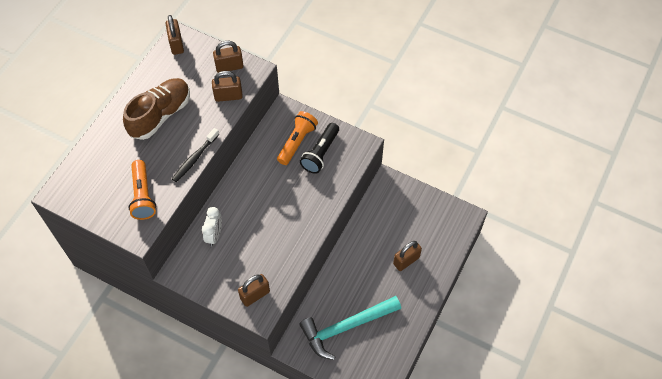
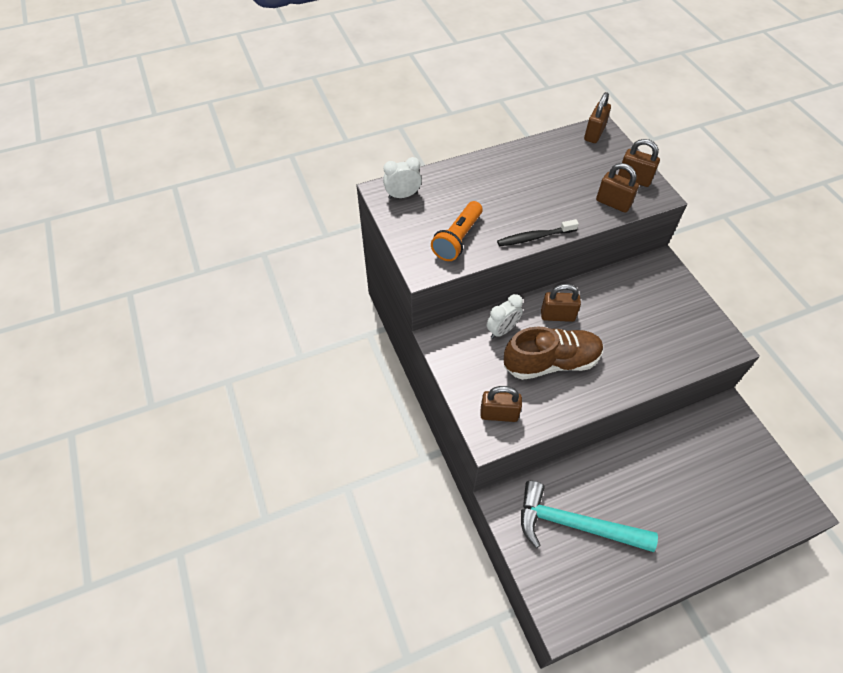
camera: 40 degrees right, 5 degrees down
(75, 187) = (402, 195): none -> white clock
(160, 115) = (531, 182): brown shoe -> brown shoe (551, 362)
(297, 142) = (654, 299): orange flashlight -> none
(320, 153) = (673, 325): black flashlight -> none
(406, 261) = (695, 505): brown padlock -> brown padlock (557, 316)

